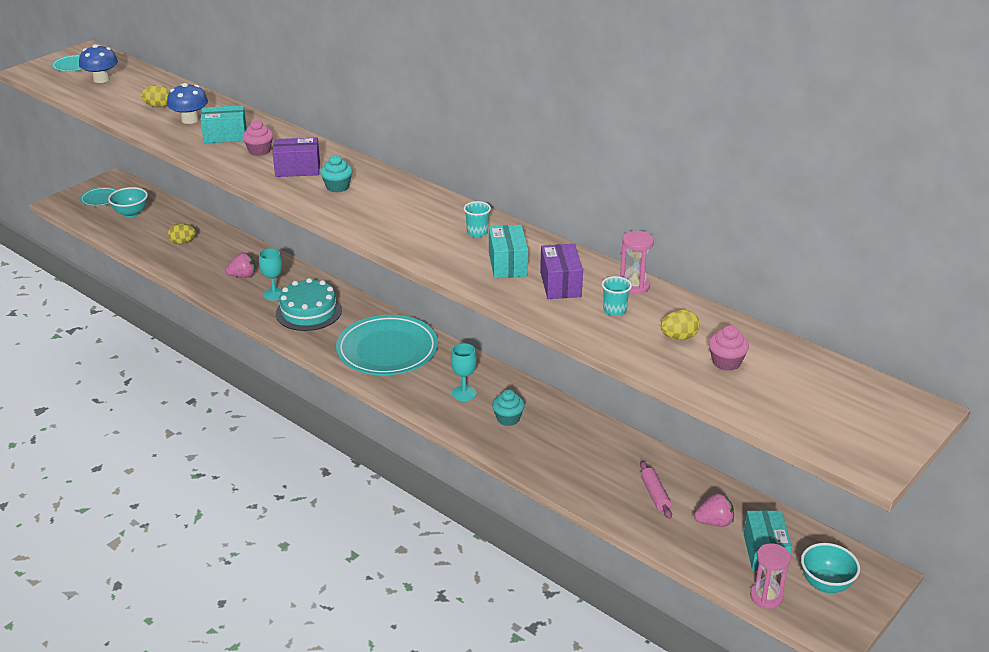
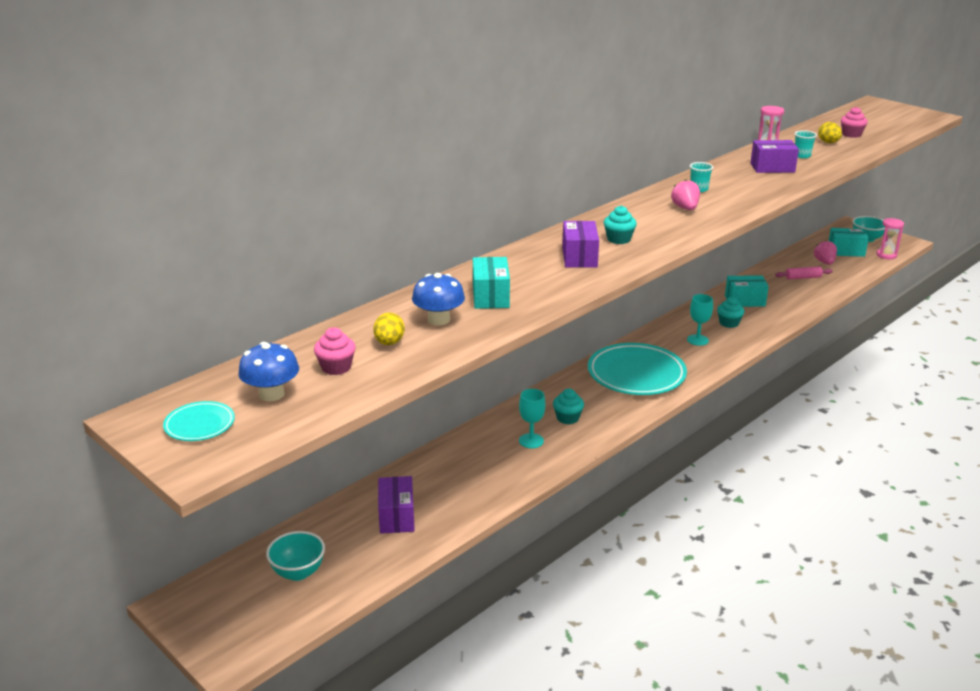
camera: 85 degrees left, 5 degrees down
(100, 199) = (237, 611): turquoise plate -> none
(182, 242) = (397, 516): yellow egg -> purple box
(243, 276) = (489, 464): pink strawberry -> pink strawberry (685, 208)
(259, 151) = (533, 277): pink cupcake -> pink cupcake (336, 367)
(309, 311) = (567, 418): turquoise cake -> turquoise cupcake
(507, 264) = (748, 181): turquoise box -> turquoise box (745, 301)

